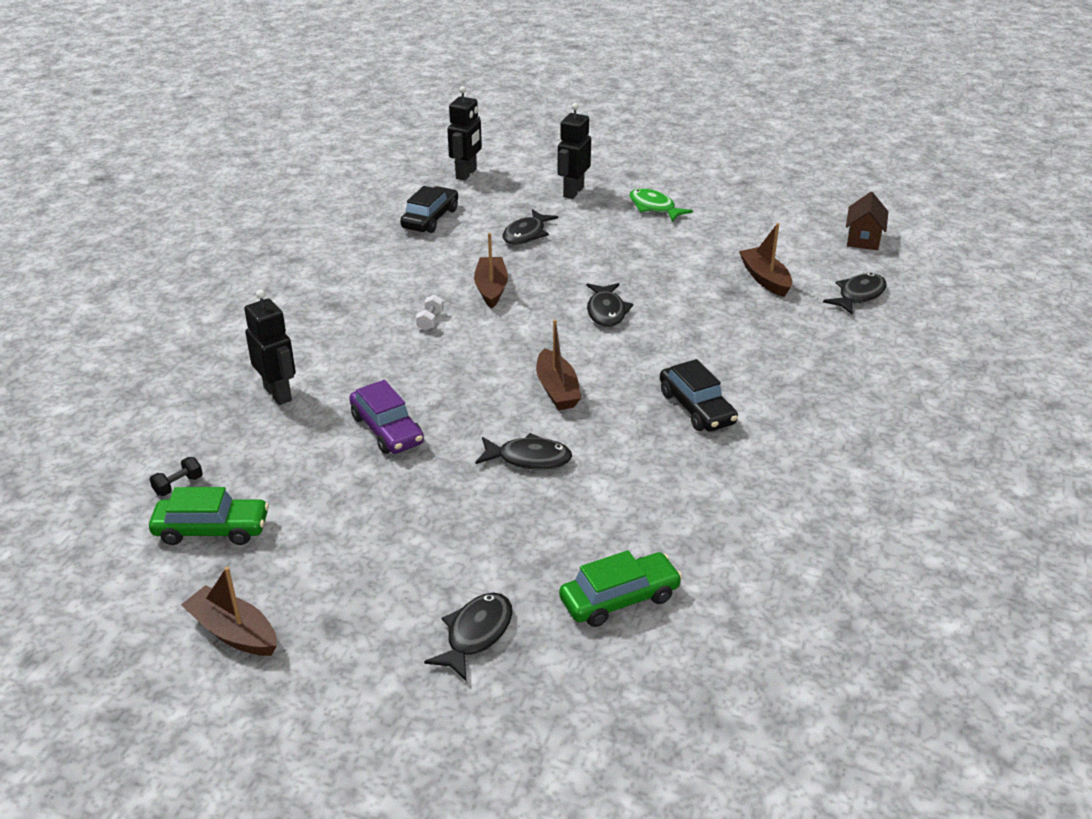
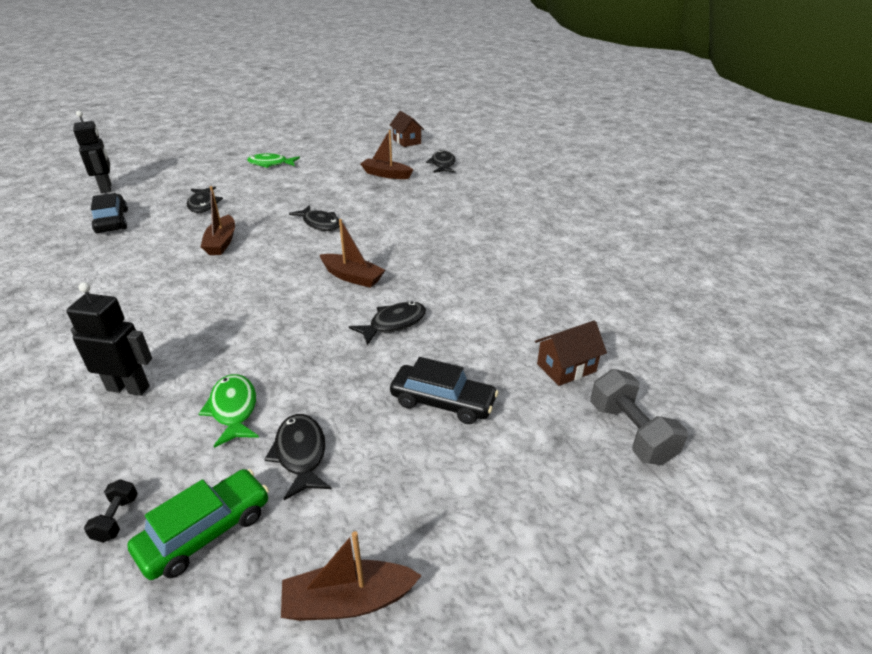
camera: 45 degrees left, 0 degrees up
(321, 455) = (233, 409): none -> green fish
(387, 430) = (265, 362): purple car -> none
(430, 321) = (201, 279): white dumbbell -> none
(476, 634) = (525, 450): black fish -> black fish (301, 454)
(491, 289) = (221, 242): brown boat -> brown boat turned 135 degrees counterclockwise
(573, 192) = (204, 173): black robot -> none
(583, 688) = (630, 432): none -> grey dumbbell
(619, 599) = (566, 368): green car -> brown house
(696, 408) = (447, 247): black car -> black car (443, 402)

